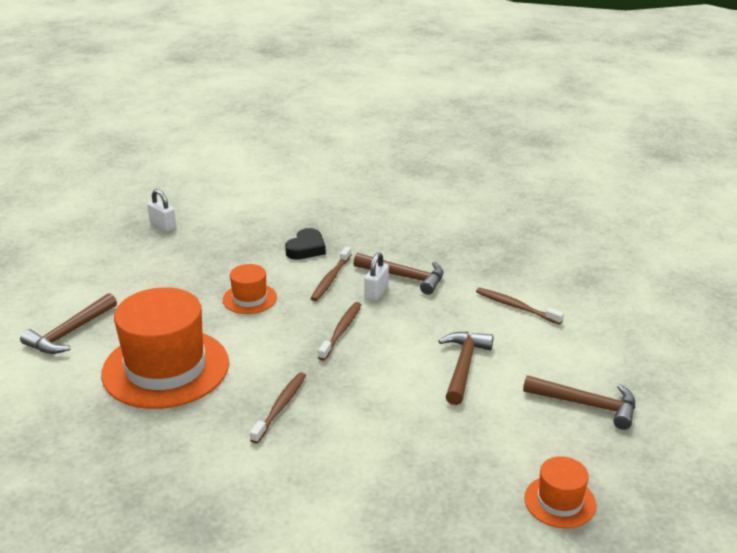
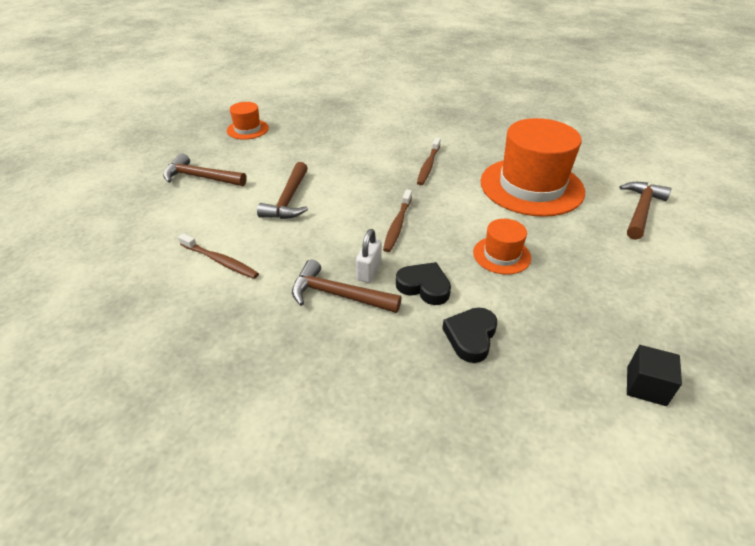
camera: 175 degrees right, 10 degrees up
(163, 226) = (700, 373): white padlock -> none
(204, 222) = (646, 386): none -> black cube
(330, 279) = (424, 287): brown toothbrush -> black heart

